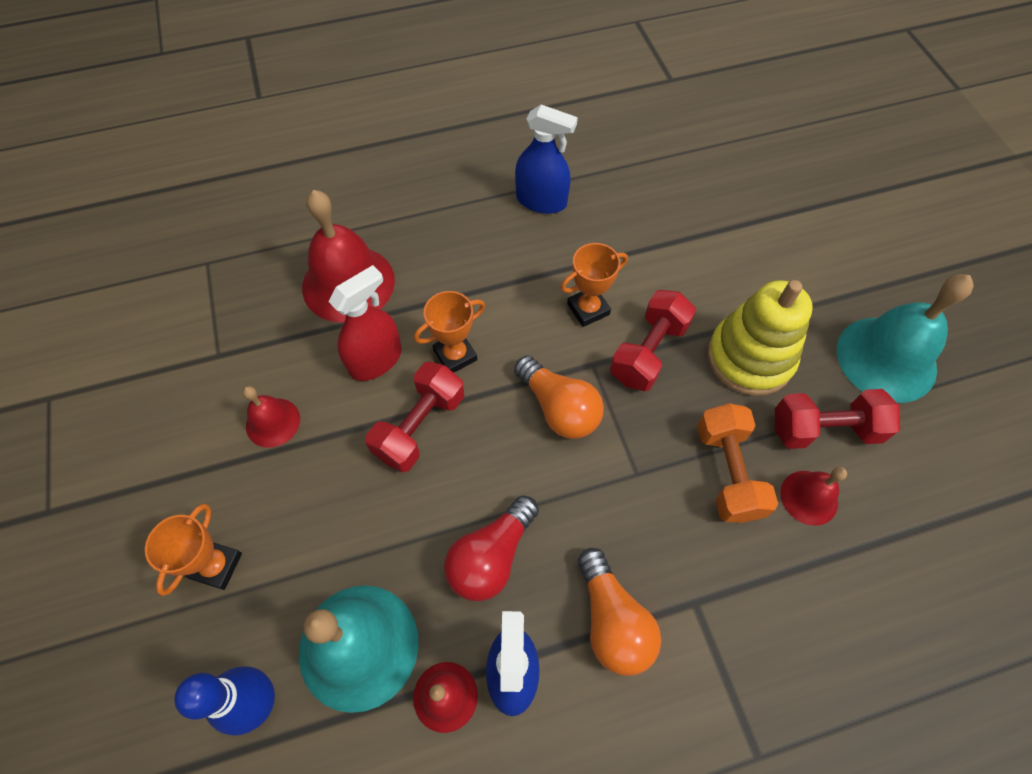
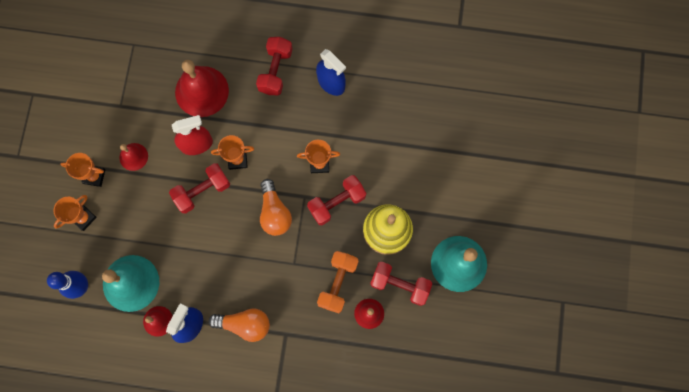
camera: 25 degrees right, 15 degrees up
(211, 484) = (94, 176): none -> orange trophy
(451, 216) = (275, 71): none -> red dumbbell
(491, 557) = (206, 271): red light bulb -> none
(612, 620) = (244, 324): orange light bulb -> orange light bulb turned 90 degrees counterclockwise

